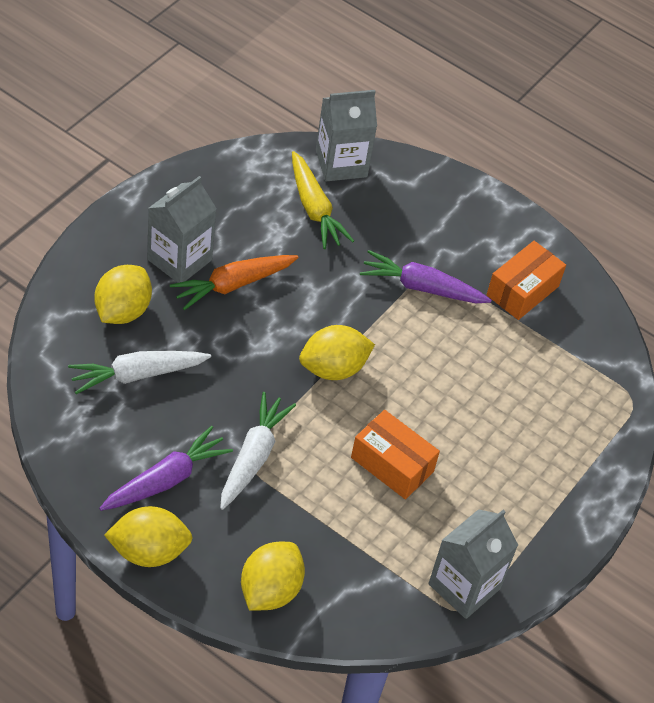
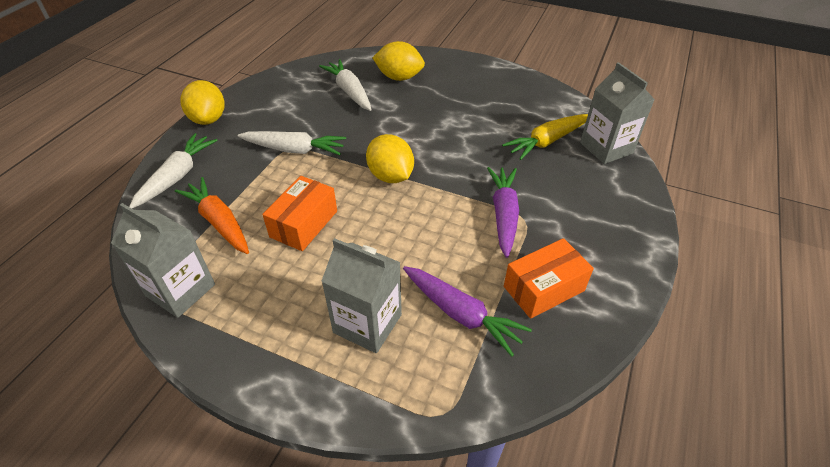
camera: 85 degrees right, 5 degrees down
(166, 479) = (267, 116): purple carrot -> purple carrot (461, 314)
(179, 259) = (455, 91): grey carton -> grey carton (367, 323)
(232, 285) = (446, 116): orange carrot -> orange carrot (219, 222)
(270, 590) = (177, 176): yellow lemon -> white carrot
(522, 291) = (543, 288): orange box -> orange box turned 60 degrees counterclockwise

